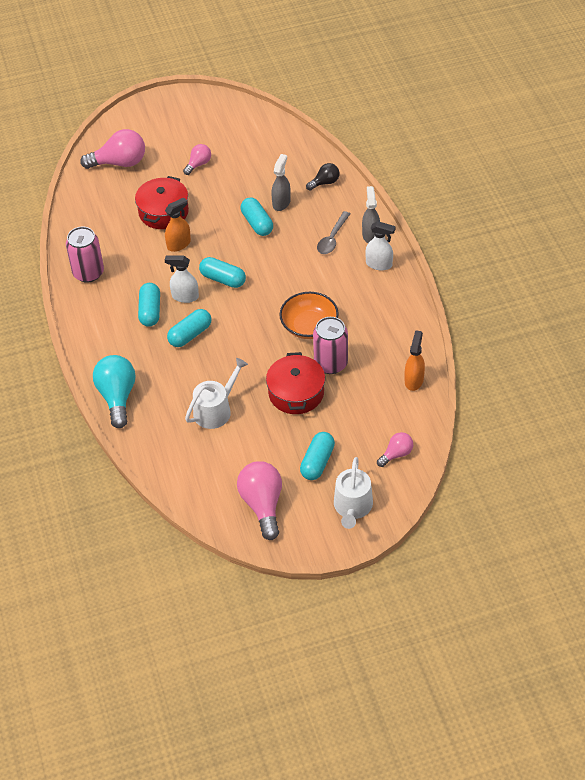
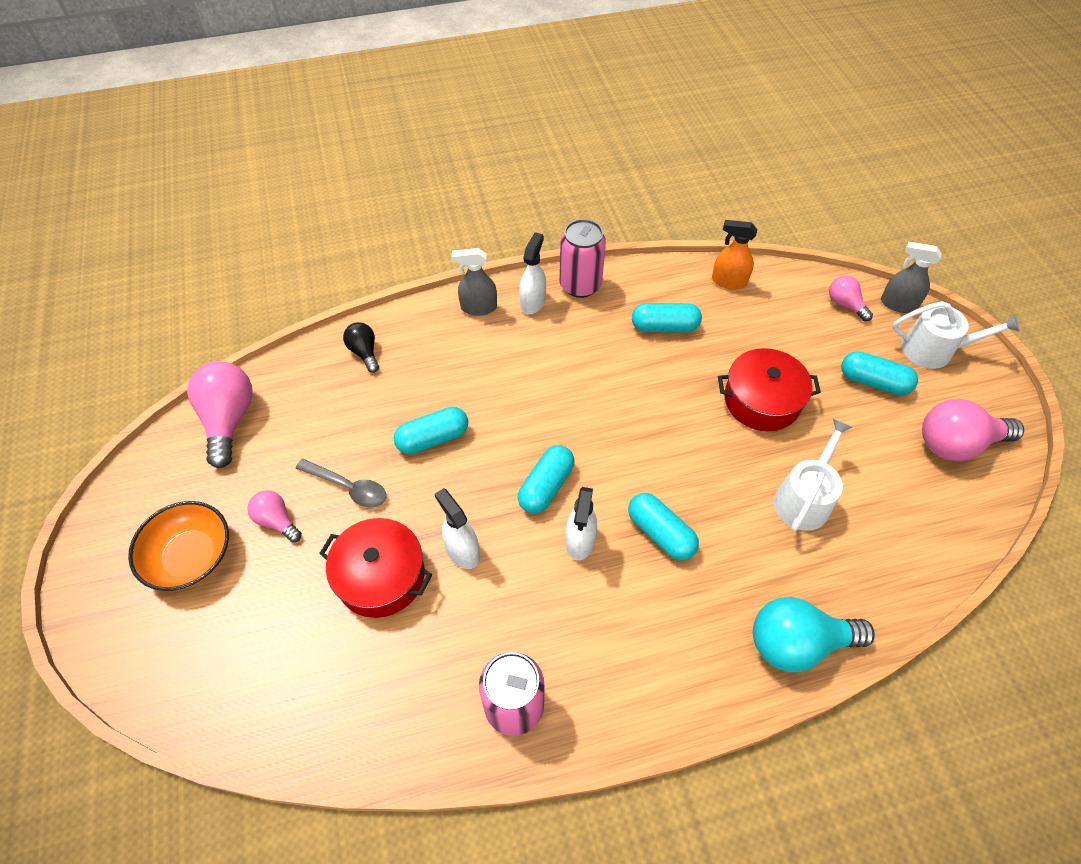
camera: 90 degrees left, 5 degrees up
(119, 163) = (233, 657): pink light bulb -> pink light bulb (229, 420)
(150, 311) = (610, 594): turquoise capsule -> turquoise capsule (664, 327)
(179, 244) = (462, 551): orange spray bottle -> white spray bottle
(215, 410) = (804, 498): white watering can -> white watering can turned 75 degrees clockwise
(281, 203) = (394, 406): grey spray bottle -> grey spray bottle (898, 304)
(309, 326) = (642, 381): orange bowl -> orange bowl (191, 557)
(331, 363) = (707, 361): pink can -> pink can (580, 285)
(332, 238) = (478, 348): grey spoon -> grey spoon (348, 487)

